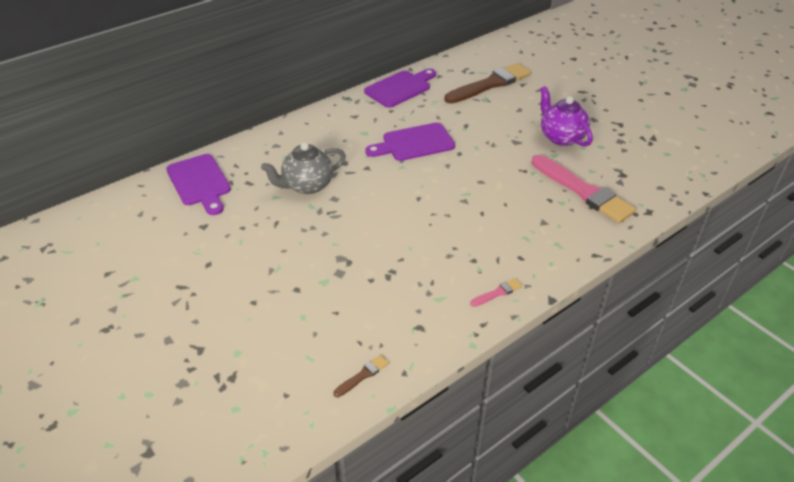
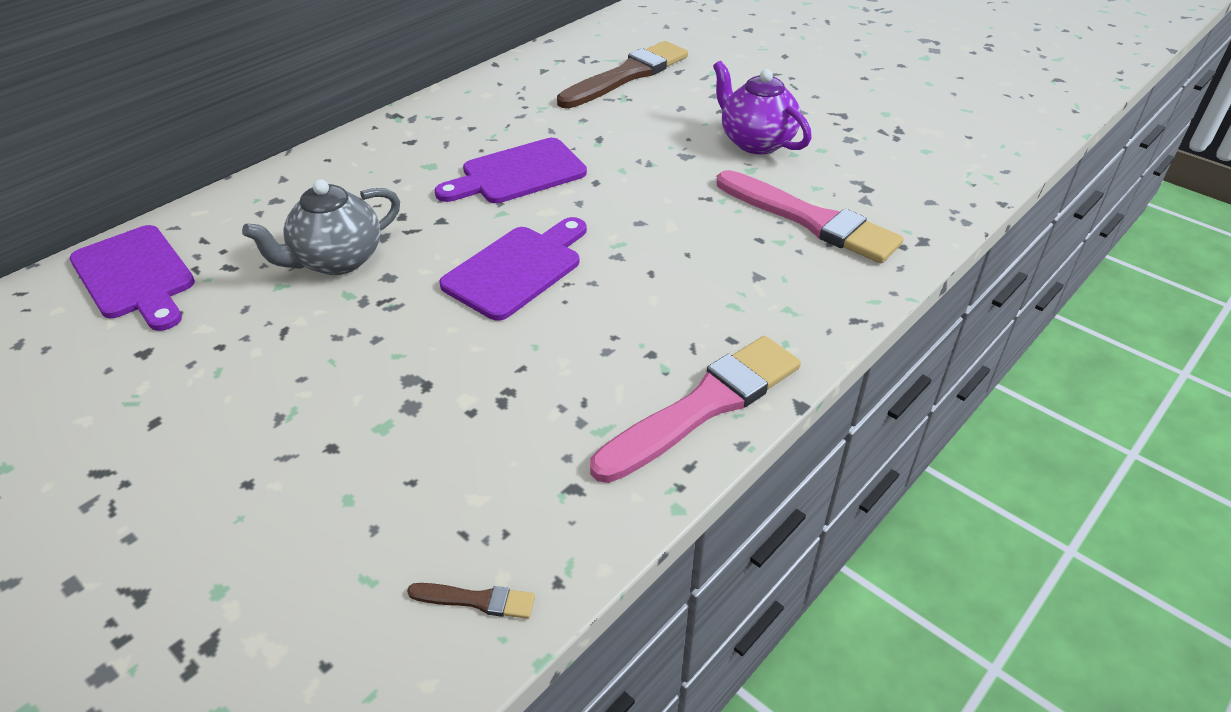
camera: 10 degrees left, 0 degrees up
(362, 375) = (477, 600): brown brush -> brown brush turned 60 degrees clockwise
(400, 88) = (482, 93): purple cutting board -> purple cutting board (517, 269)
(497, 293) = (704, 406): pink brush -> pink brush, size x2.42

